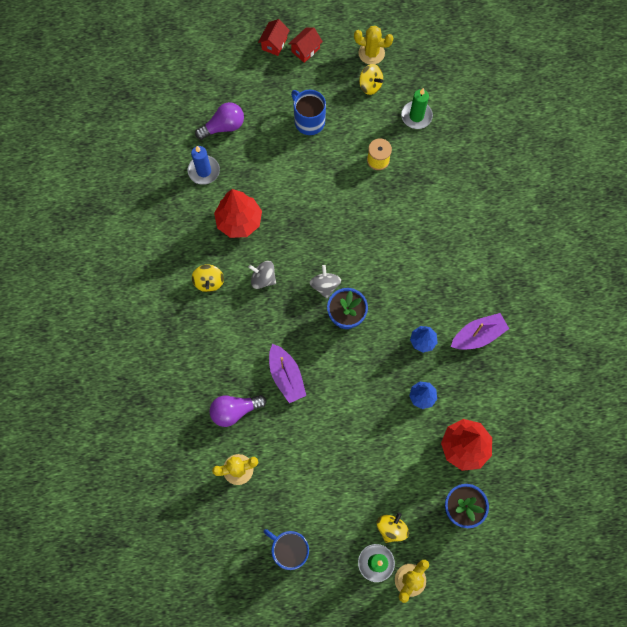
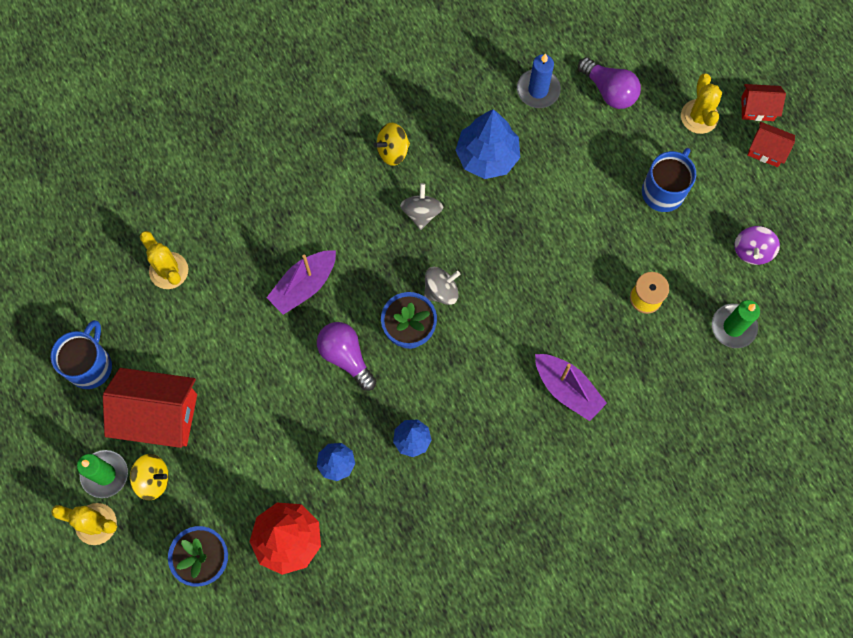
camera: 70 degrees right, 0 degrees up
(235, 410) = (239, 240): purple light bulb -> purple light bulb (346, 356)
(239, 221) = (487, 156): red tree -> blue tree
(345, 510) = (159, 415): none -> red house
(370, 85) = (752, 251): yellow spinning top -> purple spinning top
(371, 53) = (802, 236): yellow cactus -> yellow cactus (699, 116)
(478, 335) = (446, 510): purple boat -> purple boat (567, 389)

